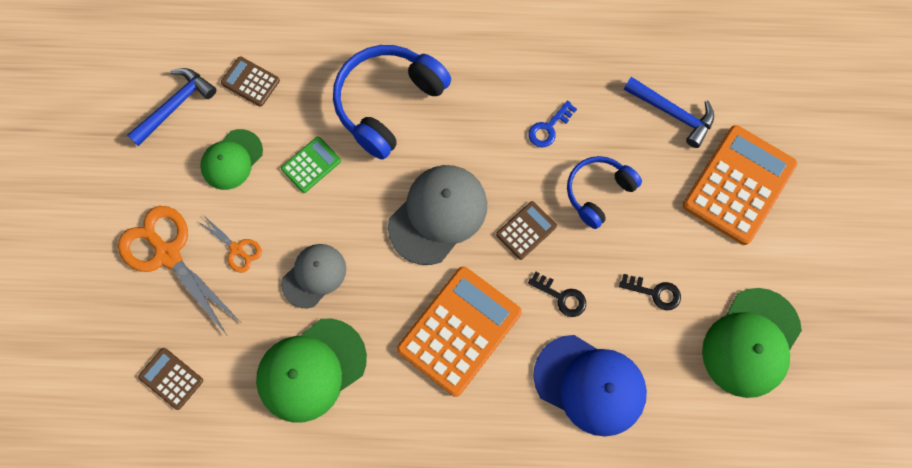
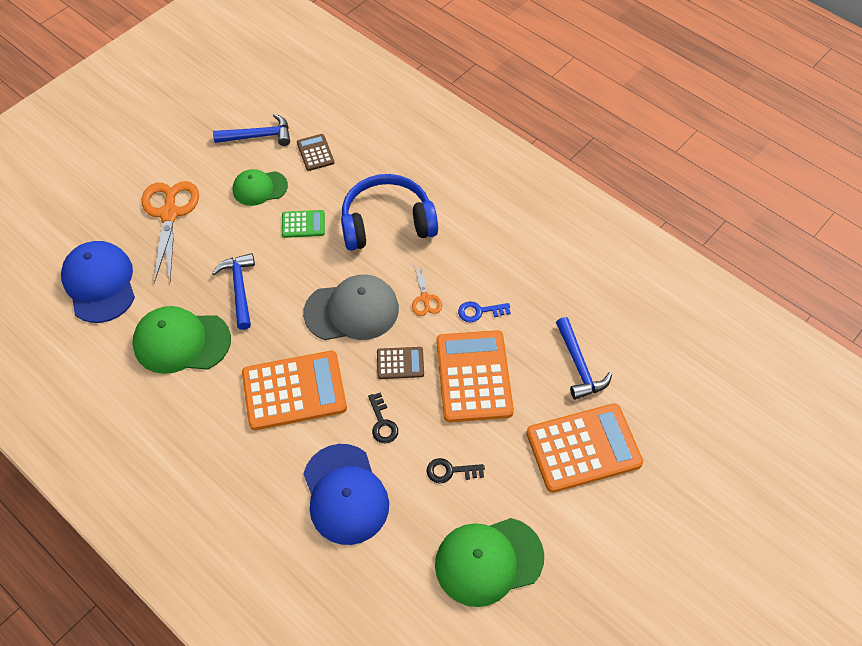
camera: 40 degrees right, 15 degrees down
(171, 378) = (100, 283): brown calculator -> blue cap
(237, 249) = (210, 240): orange scissors -> orange scissors (425, 298)
(314, 276) = (239, 289): grey cap -> blue hammer
(598, 192) = (474, 376): blue headphones -> orange calculator
(655, 292) = (450, 471): black key -> black key turned 120 degrees clockwise

